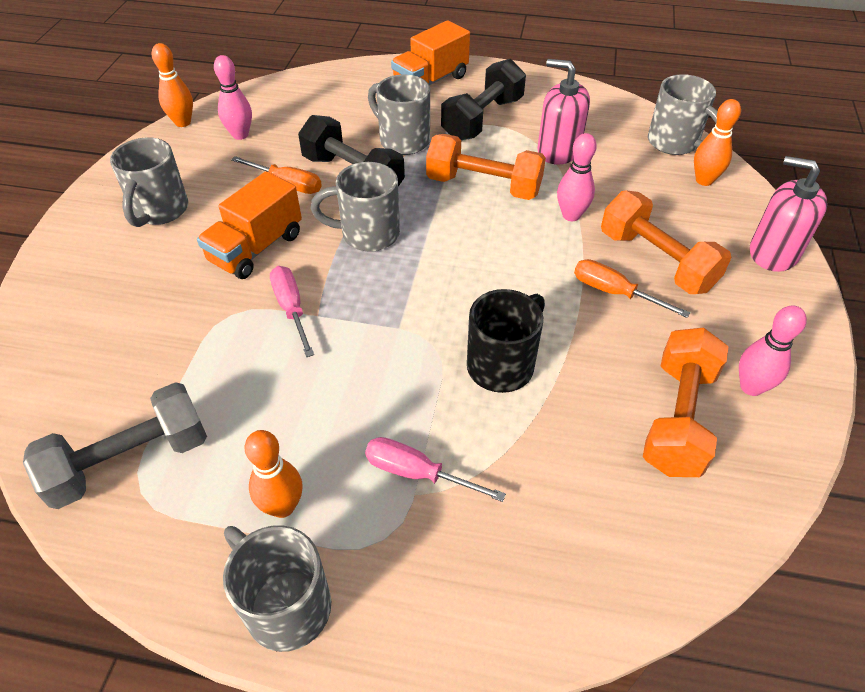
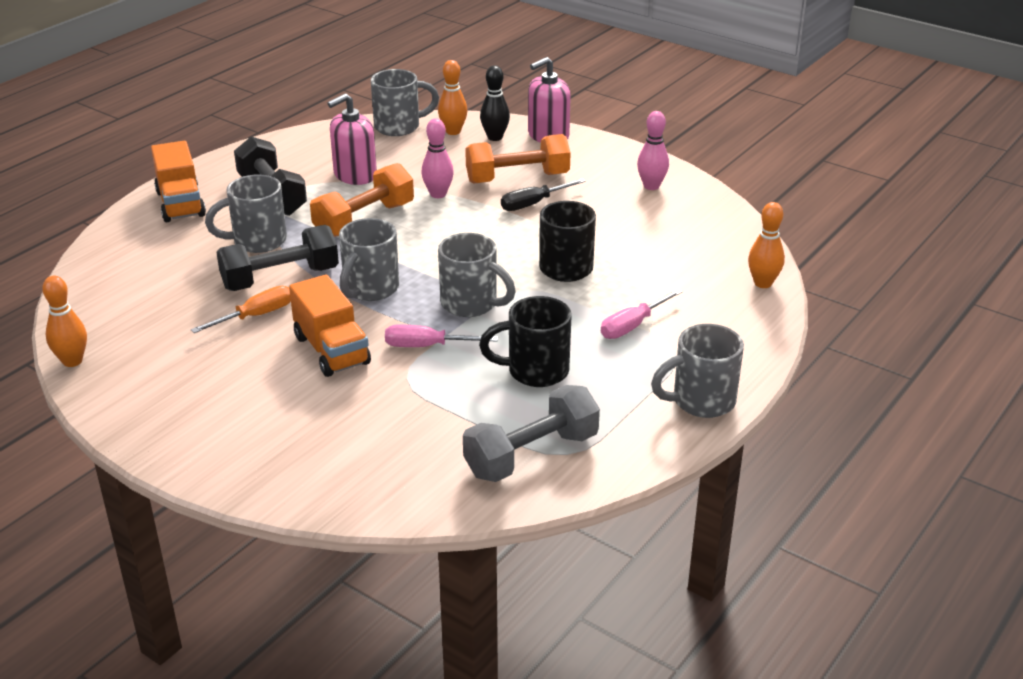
camera: 65 degrees left, 15 degrees down
(130, 461) = (531, 455): grey dumbbell -> grey dumbbell turned 60 degrees clockwise
(159, 211) = (218, 398): grey mug -> grey mug (471, 304)
(240, 135) = (141, 328): pink bowling pin -> none
(282, 506) = (623, 388): orange bowling pin -> orange bowling pin (763, 283)
(283, 410) = (535, 371): none -> black mug
(614, 292) = (533, 204): orange screwdriver -> black screwdriver
(677, 418) = (656, 218): orange dumbbell -> none
(724, 213) = (495, 137): none -> black bowling pin

